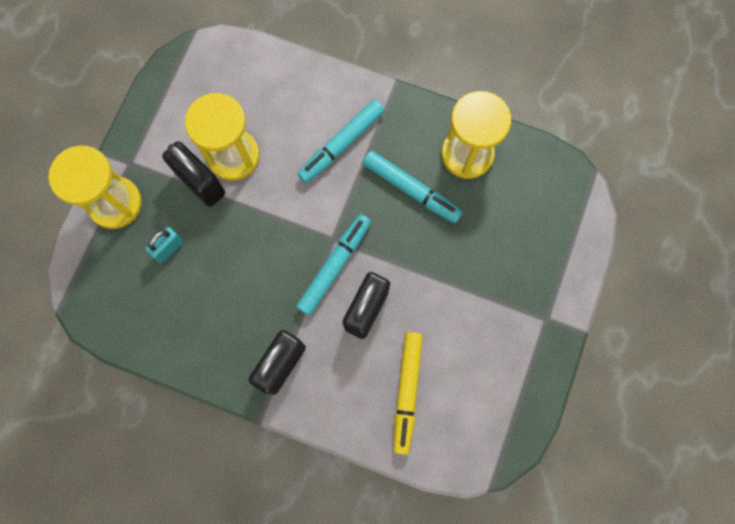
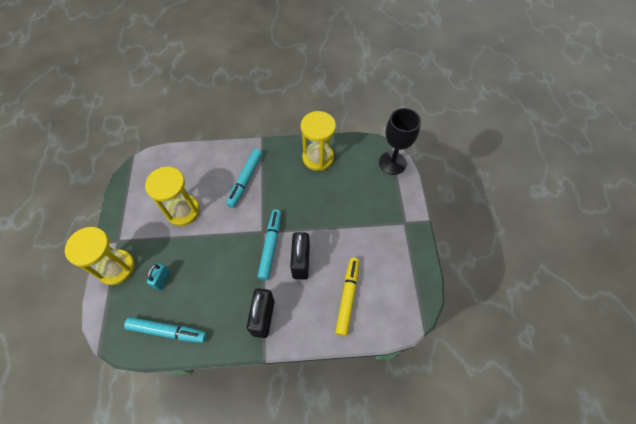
camera: 25 degrees left, 15 degrees down
(200, 183) = (168, 234): black padlock -> none
(407, 391) = (347, 297): yellow marker -> yellow marker turned 150 degrees counterclockwise
(411, 189) = (295, 187): turquoise marker -> turquoise marker (167, 331)
(579, 213) = (392, 163): none -> black goblet

